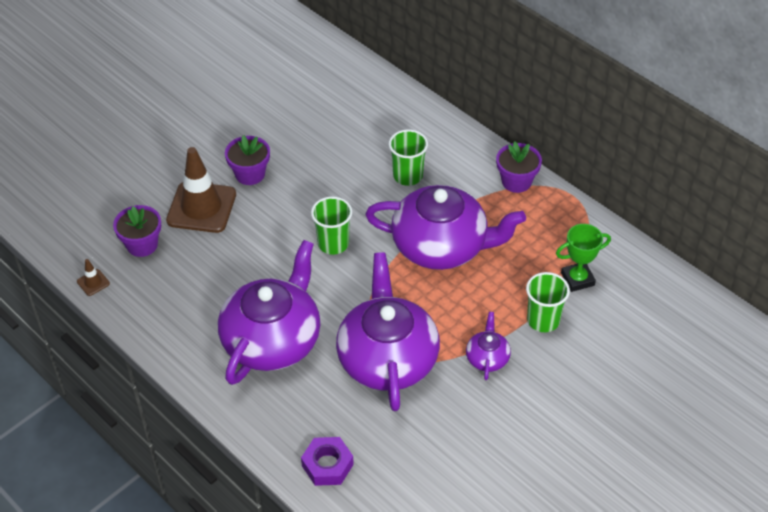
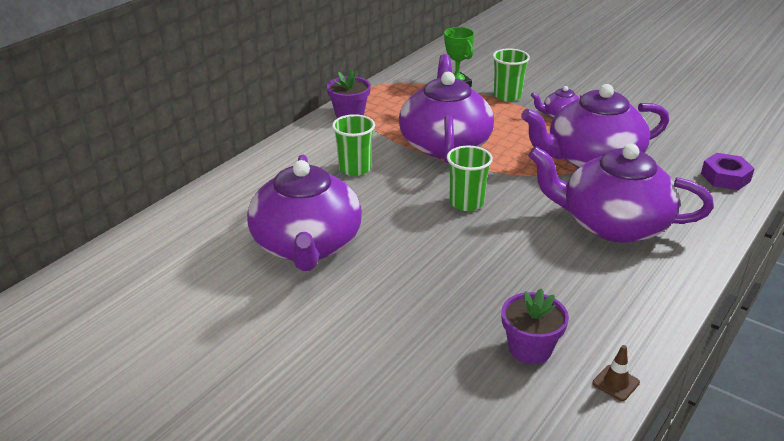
camera: 100 degrees left, 15 degrees down
(201, 207) = (446, 306): brown traffic cone -> none
(250, 174) = (376, 275): purple flower pot -> none
(299, 138) = (307, 245): none -> purple teapot

